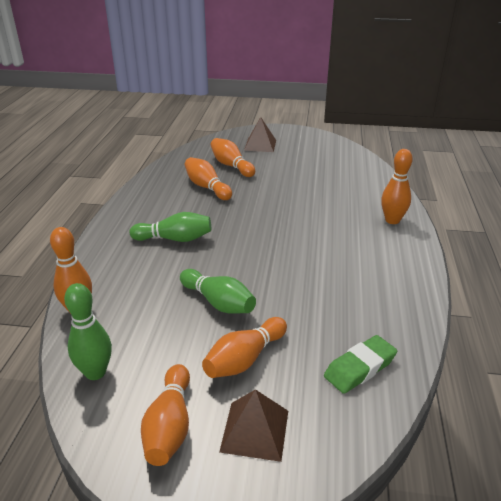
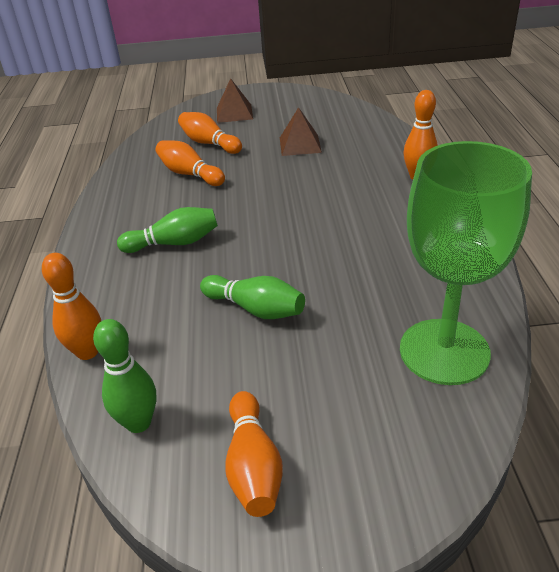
camera: 10 degrees left, 5 degrees up
(245, 359) = (311, 368): orange bowling pin -> none
(255, 430) = (354, 448): brown pyramid -> brown pyramid (300, 145)
(360, 368) = (444, 351): green eraser -> green goblet

